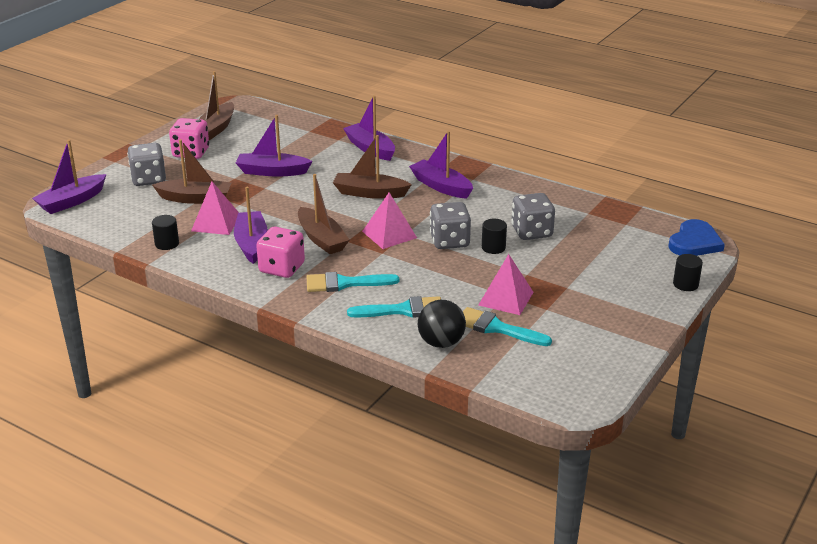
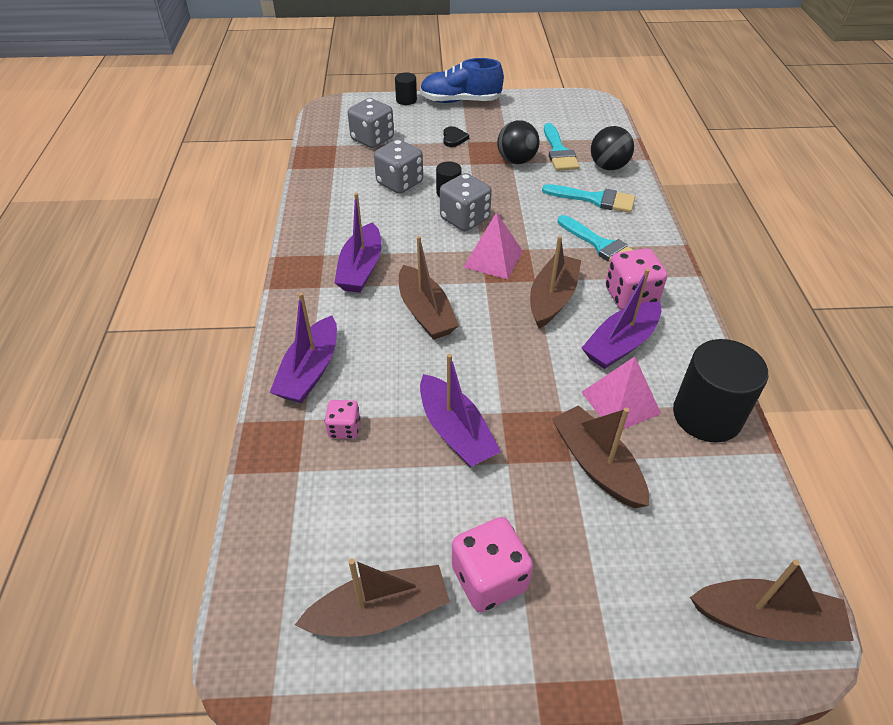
camera: 125 degrees left, 15 degrees up
(71, 201) = (766, 620): purple boat -> brown boat
(148, 179) = (611, 568): grey dice -> grey dice (372, 139)
(167, 244) = (707, 415): black cylinder -> black cylinder, size x1.99
(317, 146) = (344, 428): none -> pink dice
(403, 310) = (595, 199): turquoise brush -> turquoise brush turned 150 degrees clockwise
(506, 298) = (516, 161): pink pyramid -> black ball
(580, 282) = (454, 138): none -> black heart
(655, 314) = (460, 101): none -> blue shoe
(694, 242) = (338, 110): blue heart -> none

